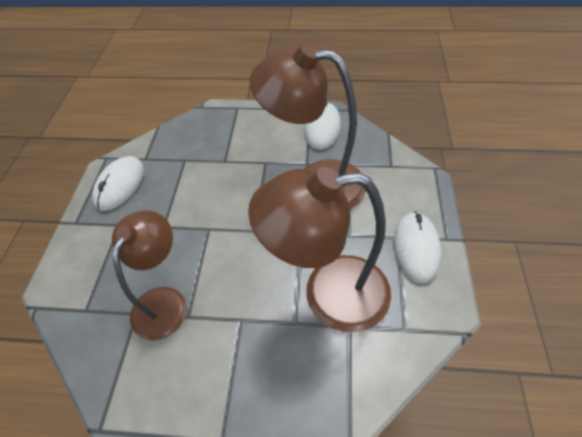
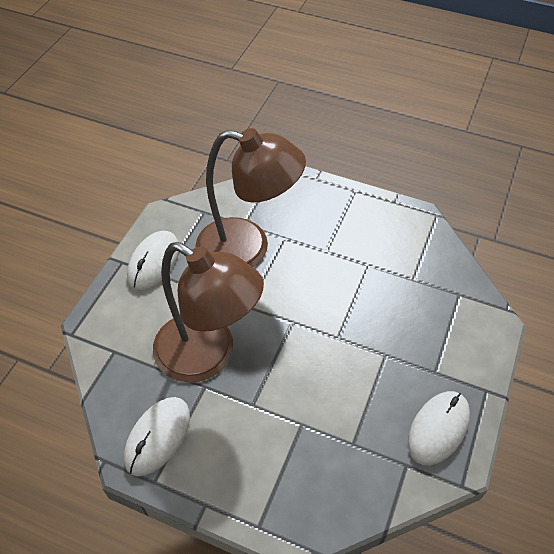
camera: 165 degrees left, 0 degrees up
(164, 301) = (388, 282): brown lamp -> none

